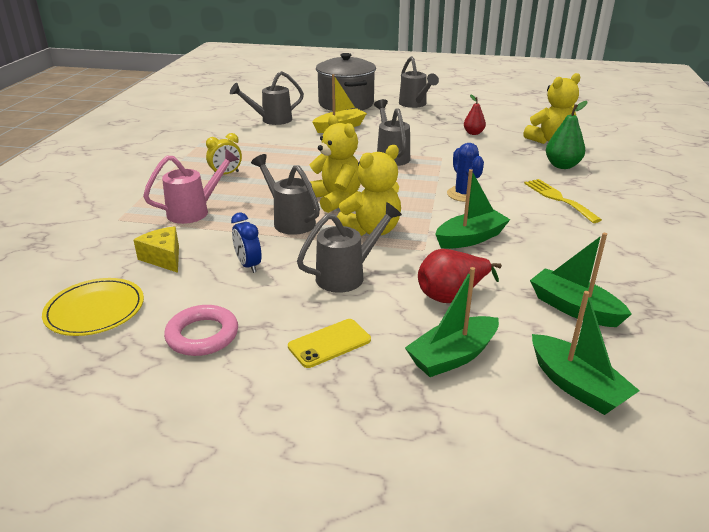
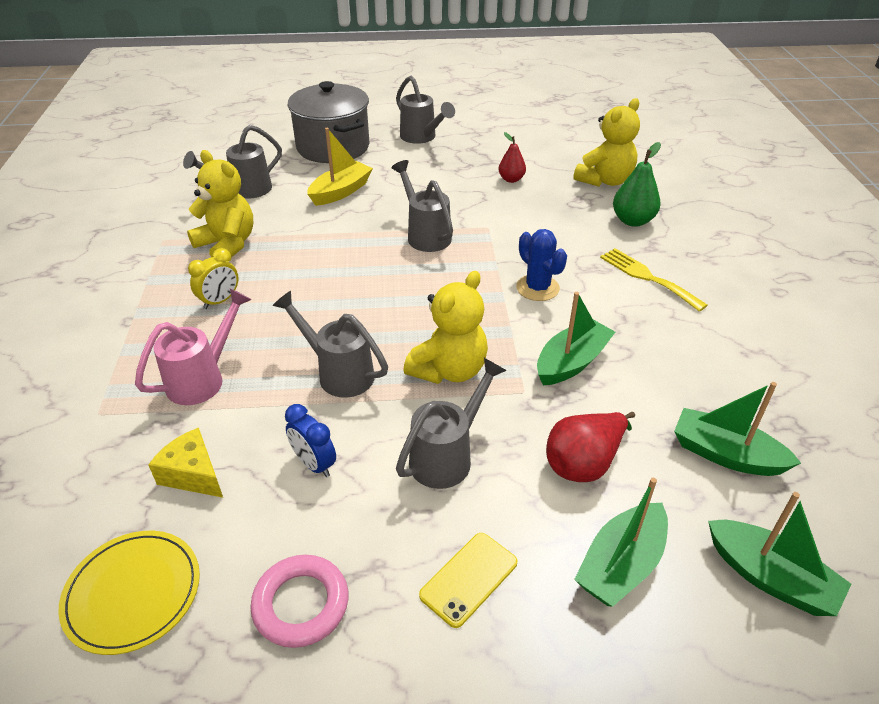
camera: 15 degrees left, 10 degrees up
(335, 199) = (383, 324): yellow teddy bear -> yellow teddy bear (227, 244)

